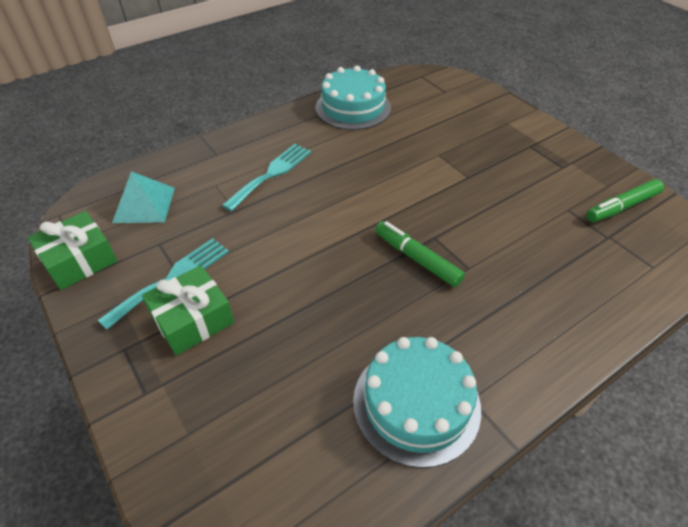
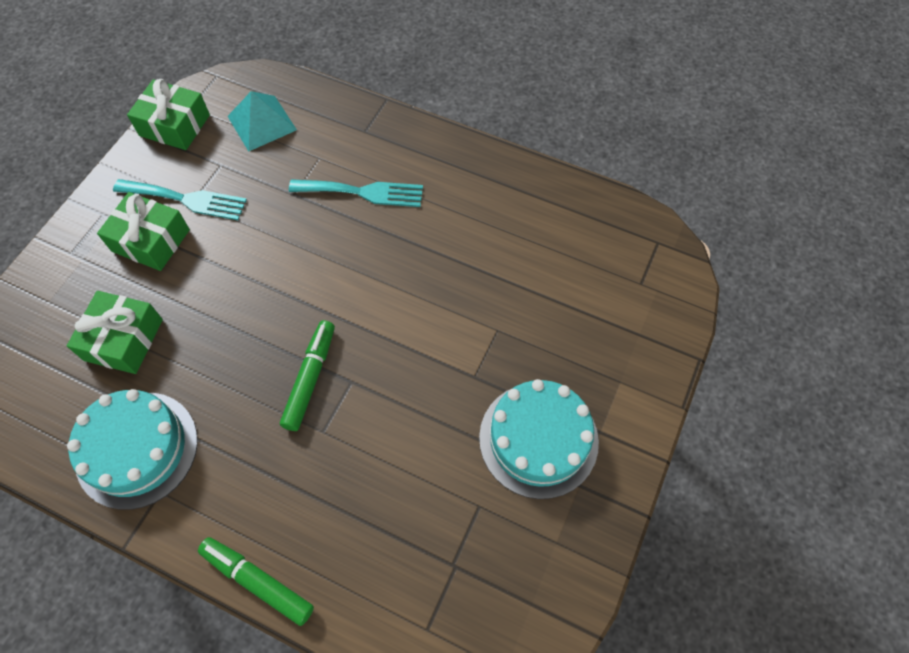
camera: 60 degrees right, 15 degrees up
(288, 377) = (124, 340): none -> green gift
(353, 107) = (531, 204): turquoise cake -> turquoise cake (538, 439)
(621, 207) = (521, 570): green marker -> green marker (257, 581)

